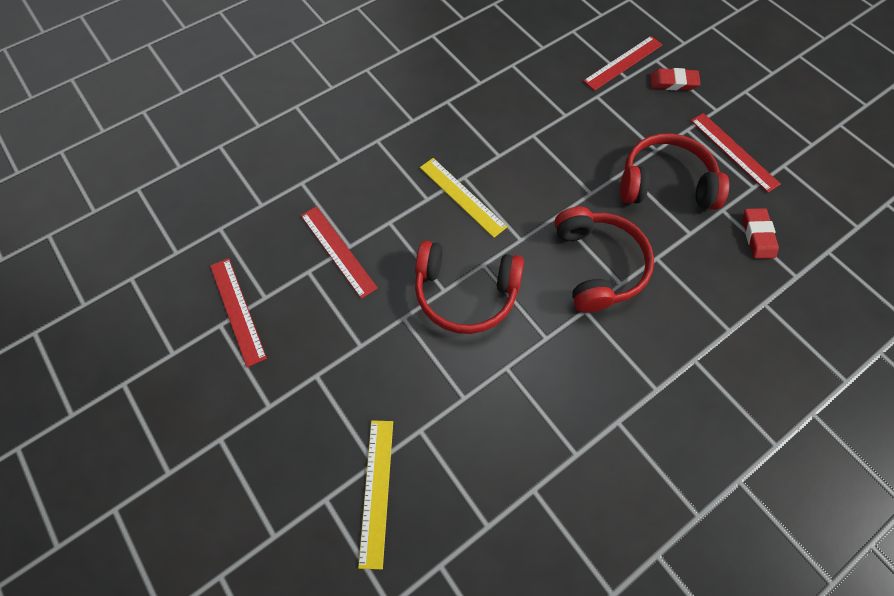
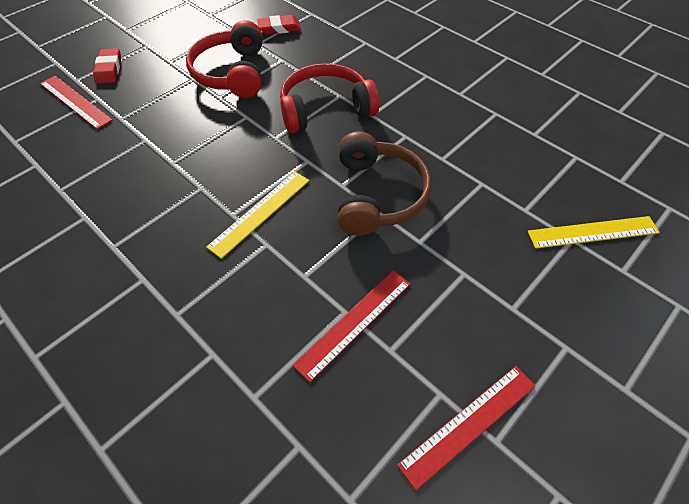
camera: 100 degrees left, 10 degrees down
(465, 293) = (377, 195): red headphones -> brown headphones
(733, 151) = (195, 37): red ruler -> none

